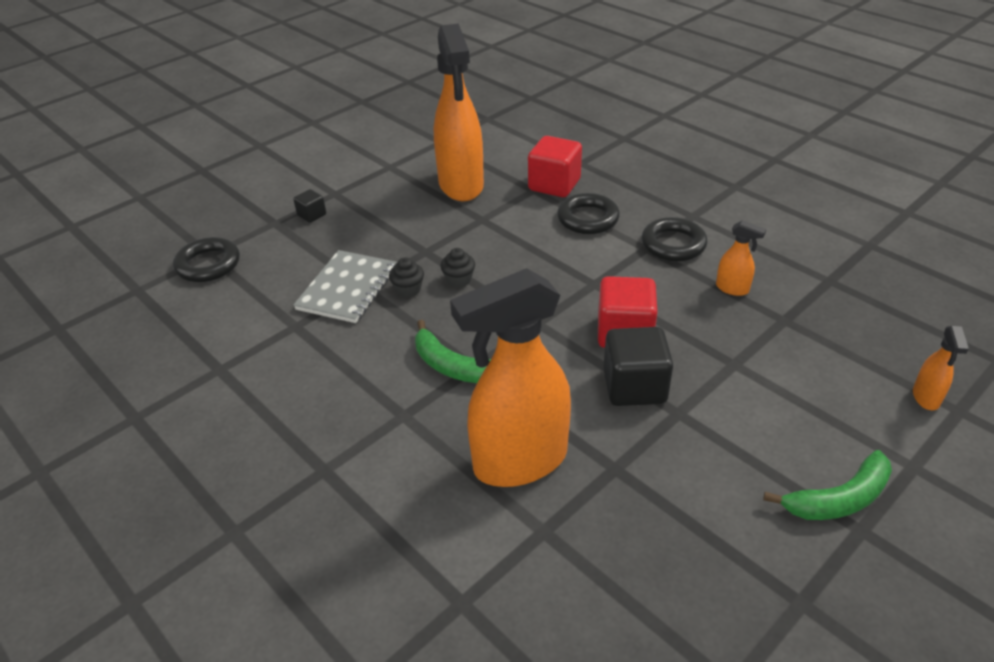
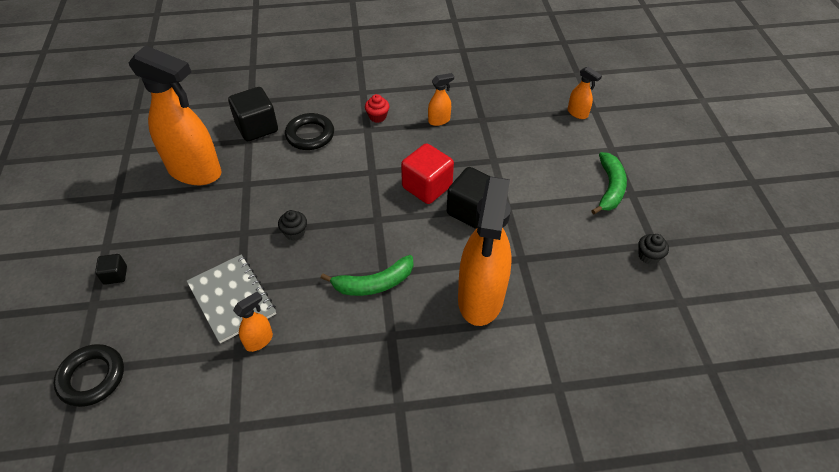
camera: 55 degrees left, 10 degrees up
(318, 331) = (259, 340): none -> orange spray bottle
(408, 290) = (273, 265): black cupcake -> black cupcake (648, 256)
(554, 185) = (257, 127): red cube -> black cube
(673, 244) = (377, 117): black ring -> red cupcake

